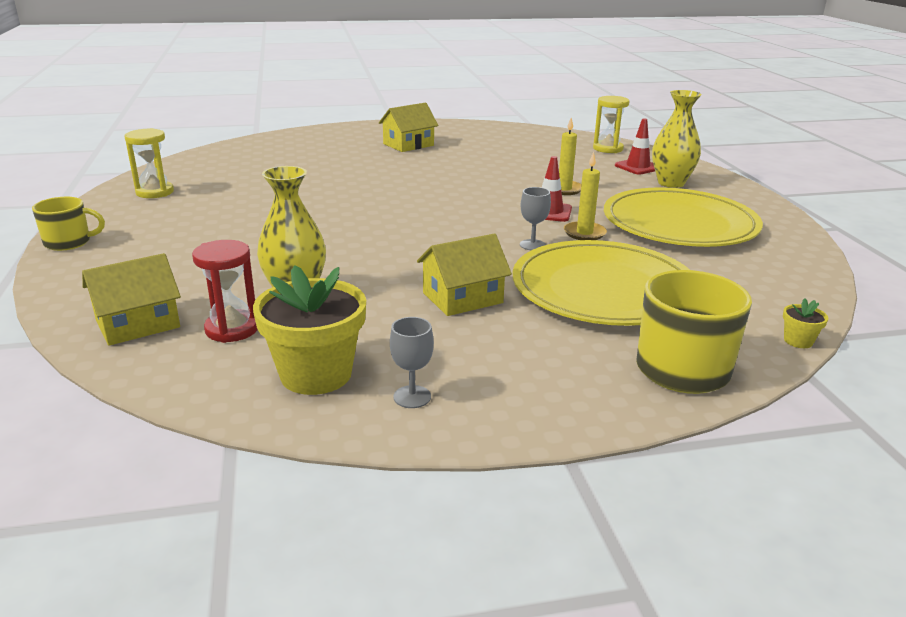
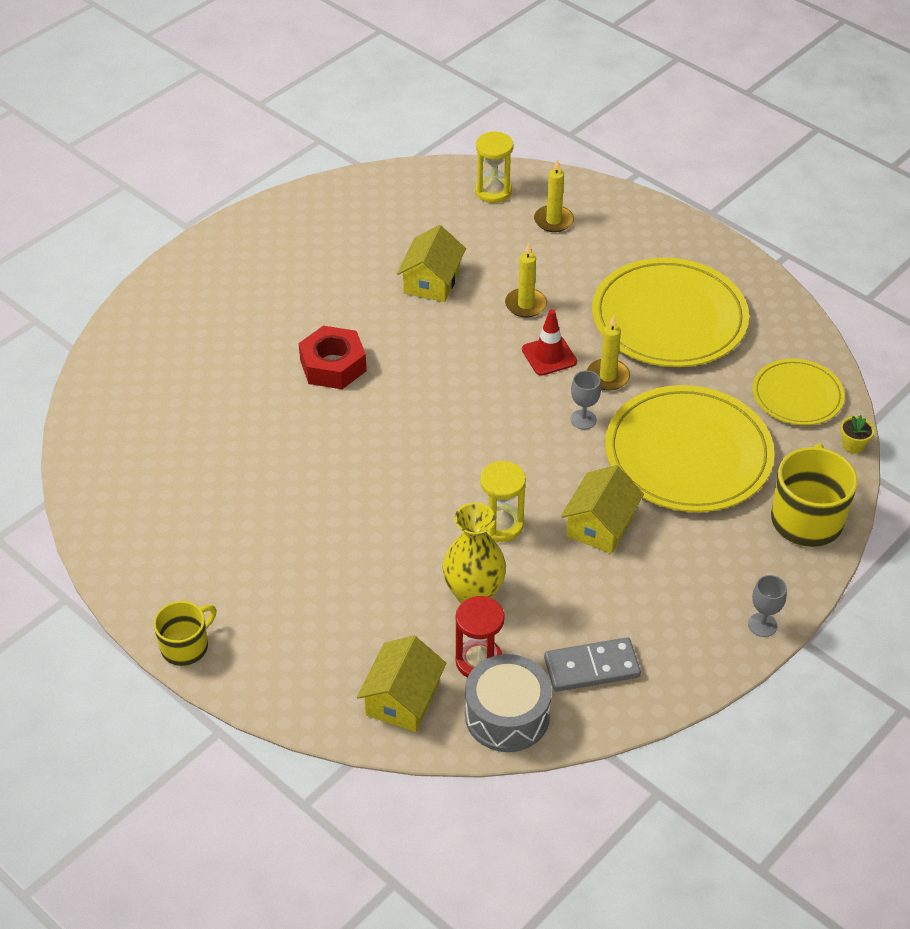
camera: 35 degrees left, 20 degrees up
(155, 192) = (141, 526): yellow hourglass -> yellow hourglass (501, 525)
(192, 370) = (507, 715): none -> grey drum
(316, 374) = (591, 667): yellow flower pot -> grey domino
(387, 175) = (333, 365): none -> red nut
(408, 145) = (282, 286): yellow house -> yellow house (432, 281)
(412, 397) = (673, 649): grey goblet -> grey goblet (762, 625)
(637, 167) = (553, 221): red traffic cone -> yellow candle
(671, 183) = (607, 241): yellow vase -> none
(763, 293) = (797, 395): none -> yellow plate

